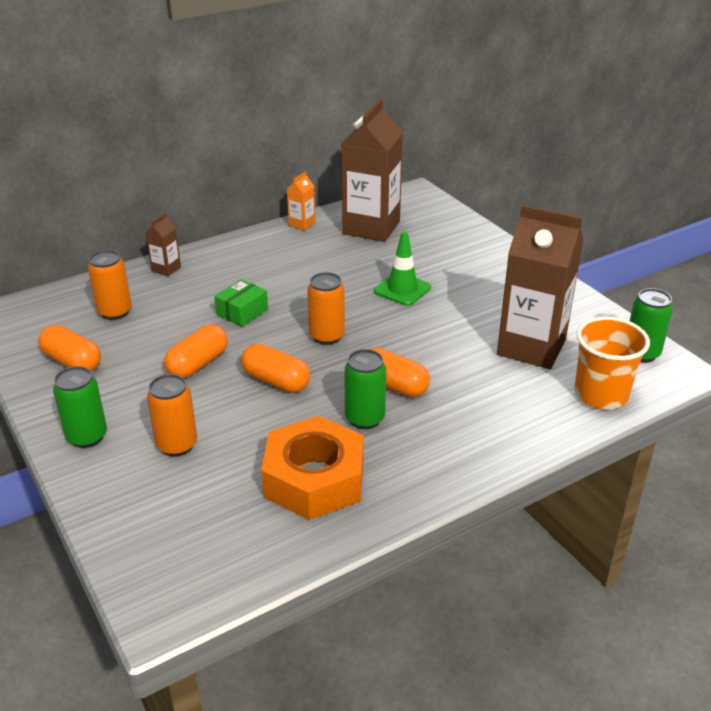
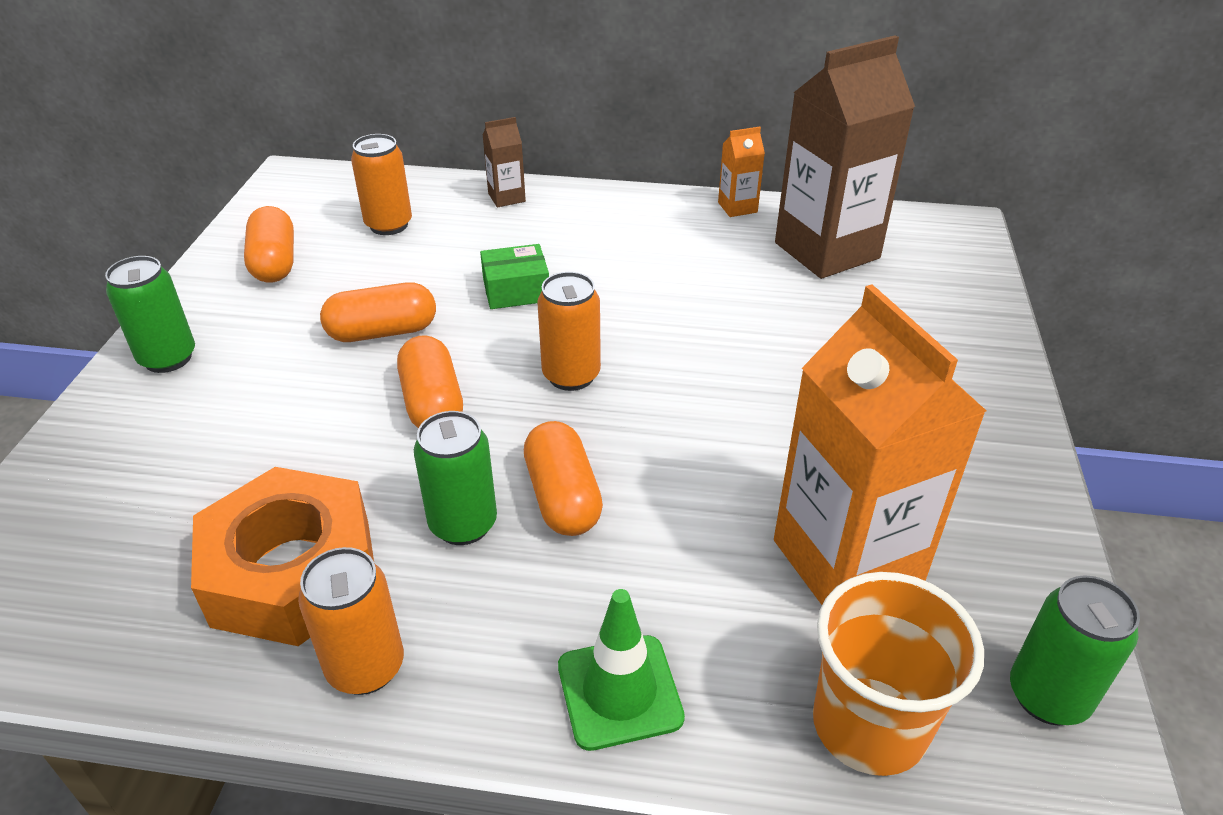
camera: 40 degrees right, 5 degrees up
(177, 445) = (226, 423): orange can -> orange can (366, 667)
(402, 289) = (758, 360): green traffic cone -> green traffic cone (619, 692)
(531, 347) = (847, 561): brown carton -> orange carton

